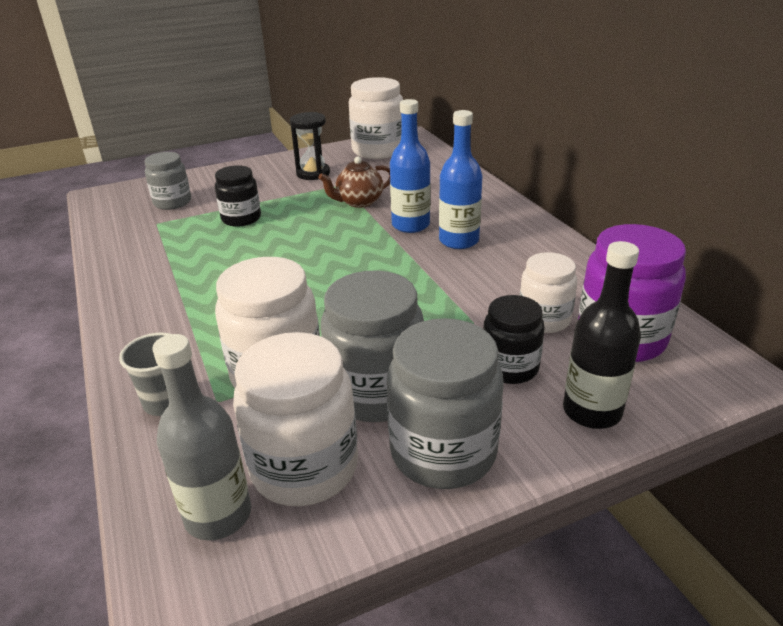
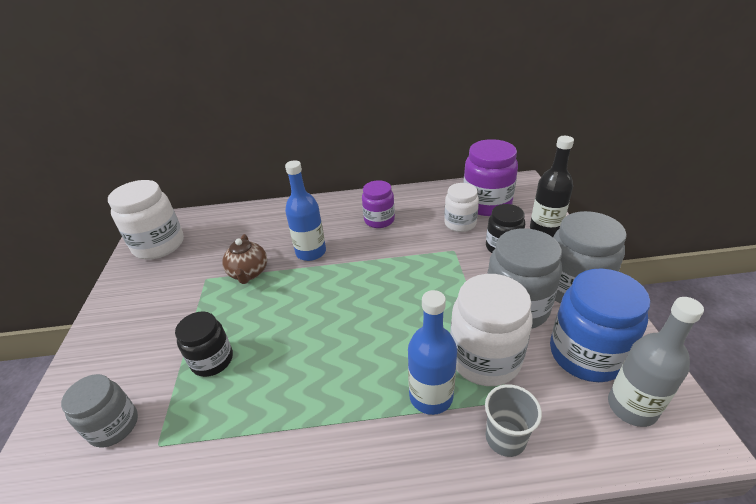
camera: 70 degrees left, 5 degrees up
(304, 467) = (586, 354): white jar -> blue jar
(313, 173) = (162, 294): black hourglass -> none
(459, 241) = (350, 234): blue bottle -> blue bottle (431, 396)
(503, 254) = (379, 220): none -> purple jar

